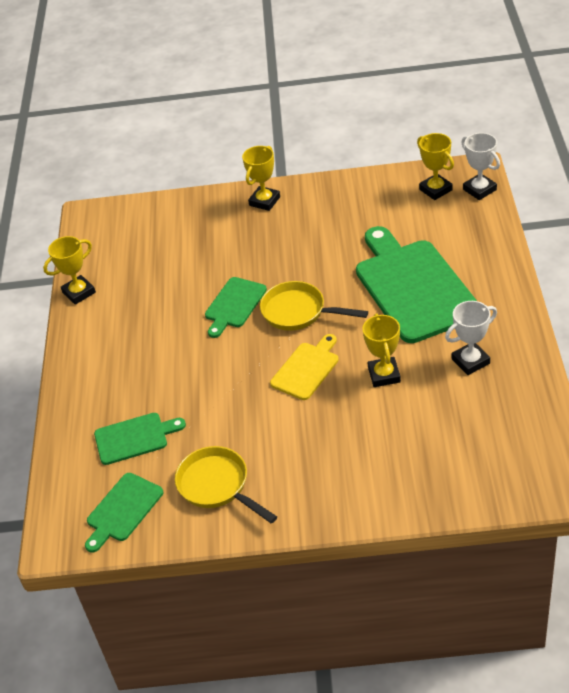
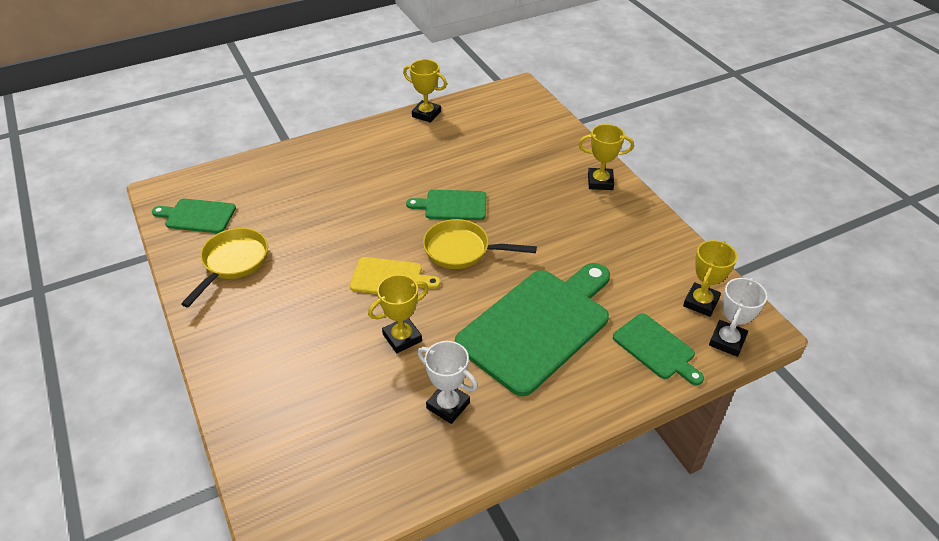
camera: 60 degrees right, 0 degrees up
(134, 438) = (275, 197): green cutting board -> green cutting board (656, 348)
(298, 312) = (462, 250): yellow pan -> yellow pan turned 75 degrees counterclockwise

